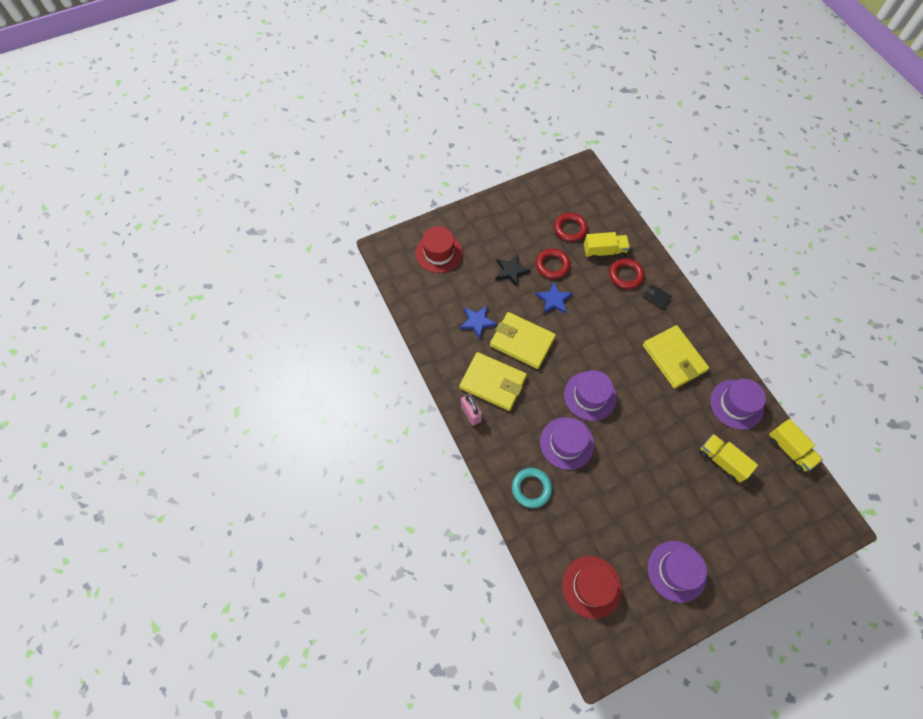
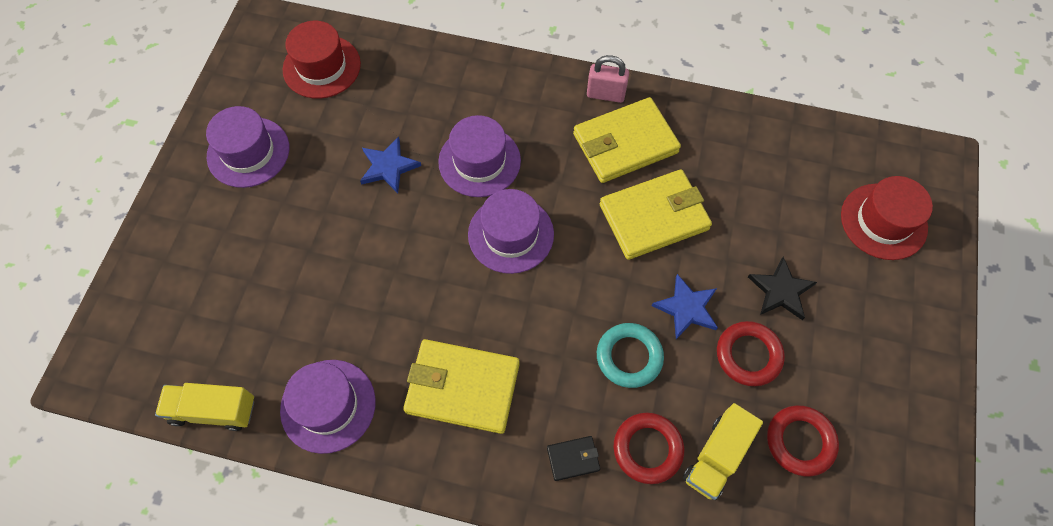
camera: 130 degrees right, 0 degrees up
(477, 322) = (727, 188): blue star -> blue star (388, 166)
(531, 488) = (466, 89): turquoise ring -> turquoise ring (629, 357)
(722, 461) = (289, 311): yellow truck -> none

